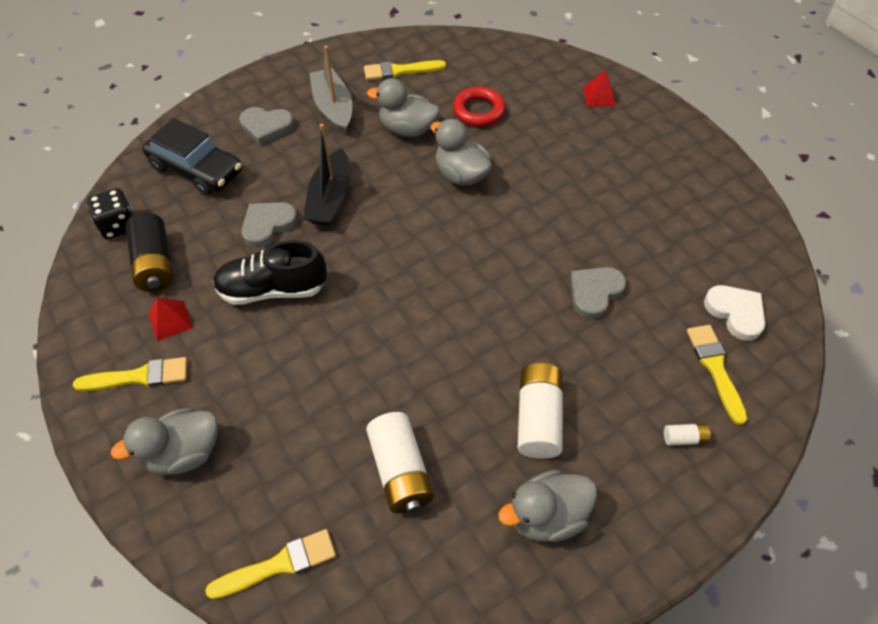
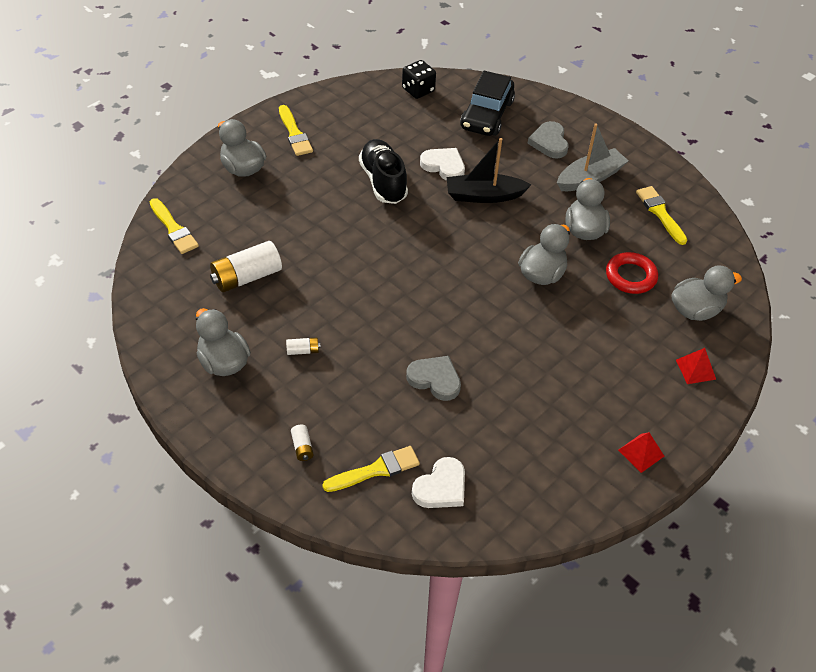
camera: 75 degrees right, 5 degrees down
(155, 263) = (389, 117): black battery -> none
(170, 320) = (342, 136): red pyramid -> red pyramid (641, 453)
(268, 225) = (444, 166): grey heart -> white heart
(529, 79) = (695, 310): none -> grey duck
(538, 418) = (303, 350): white battery -> white battery, size x0.46

